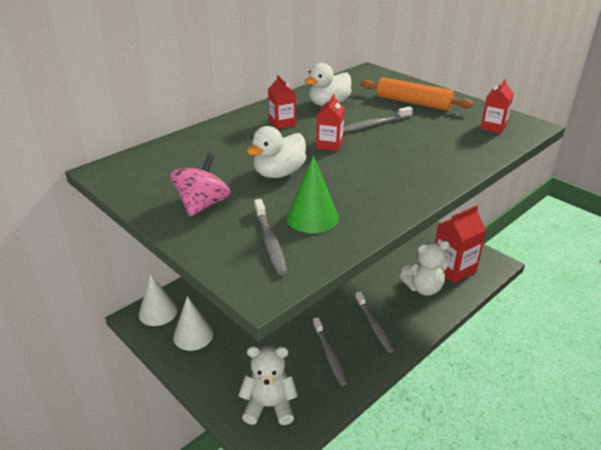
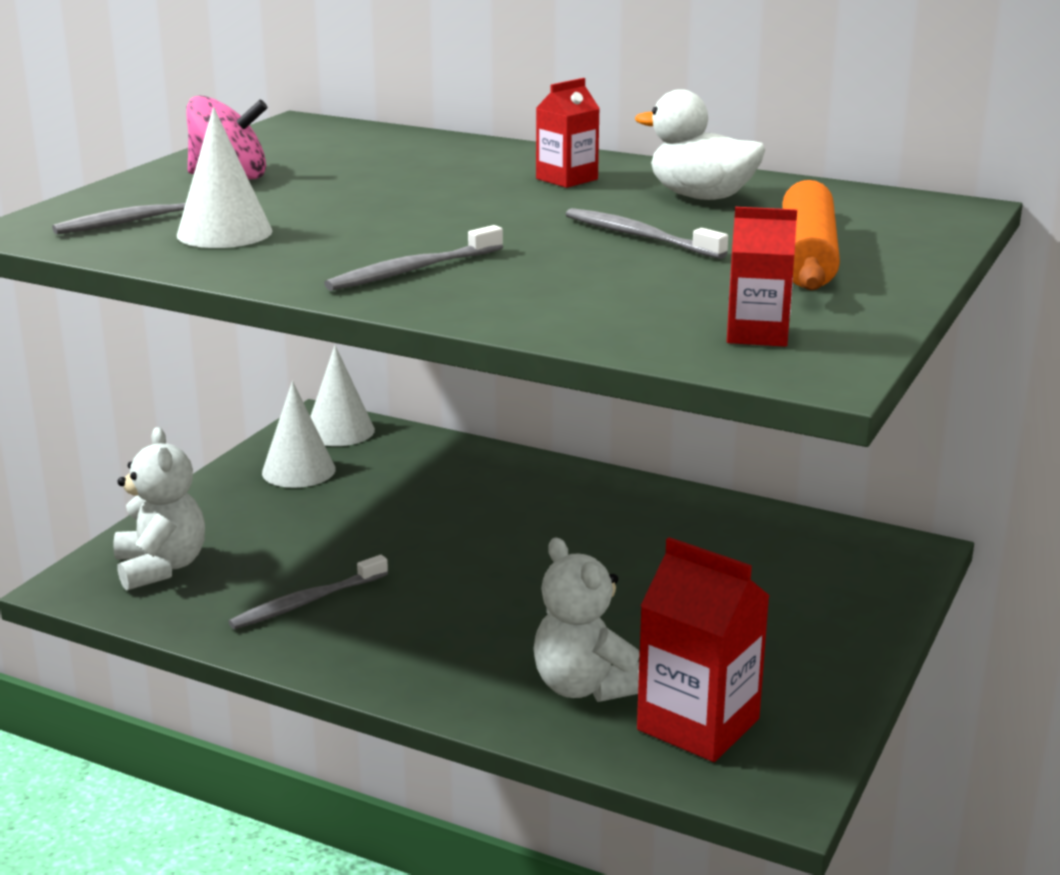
camera: 70 degrees right, 10 degrees down
(279, 173) = (362, 199): white duck -> none
(312, 217) = (224, 233): green cone -> white cone
(329, 145) = (505, 216): red carton -> none
(373, 325) = (417, 638): grey toothbrush -> grey toothbrush (413, 270)

